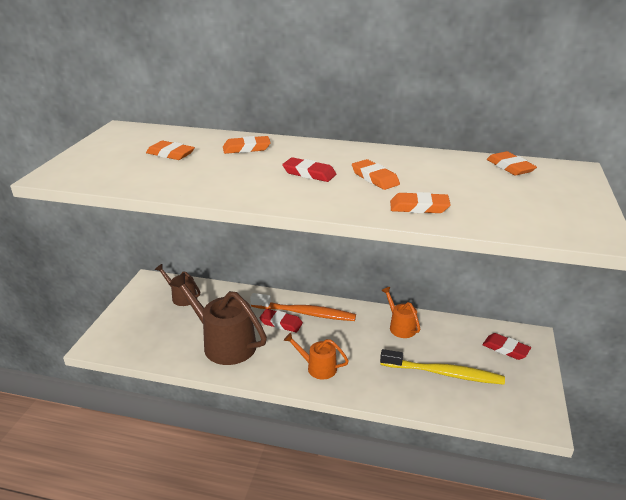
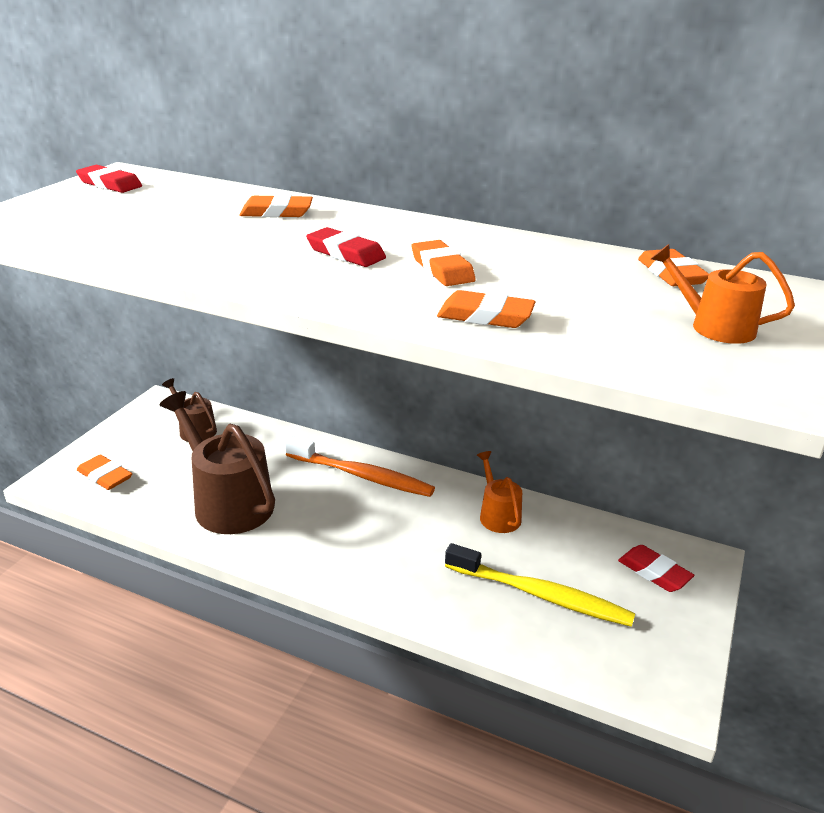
camera: 10 degrees right, 0 degrees up
(170, 154) = (164, 210): orange eraser -> orange eraser (105, 476)
(281, 323) = (320, 485): red eraser -> red eraser (110, 184)
(318, 367) = (350, 557): orange watering can -> orange watering can (714, 327)

